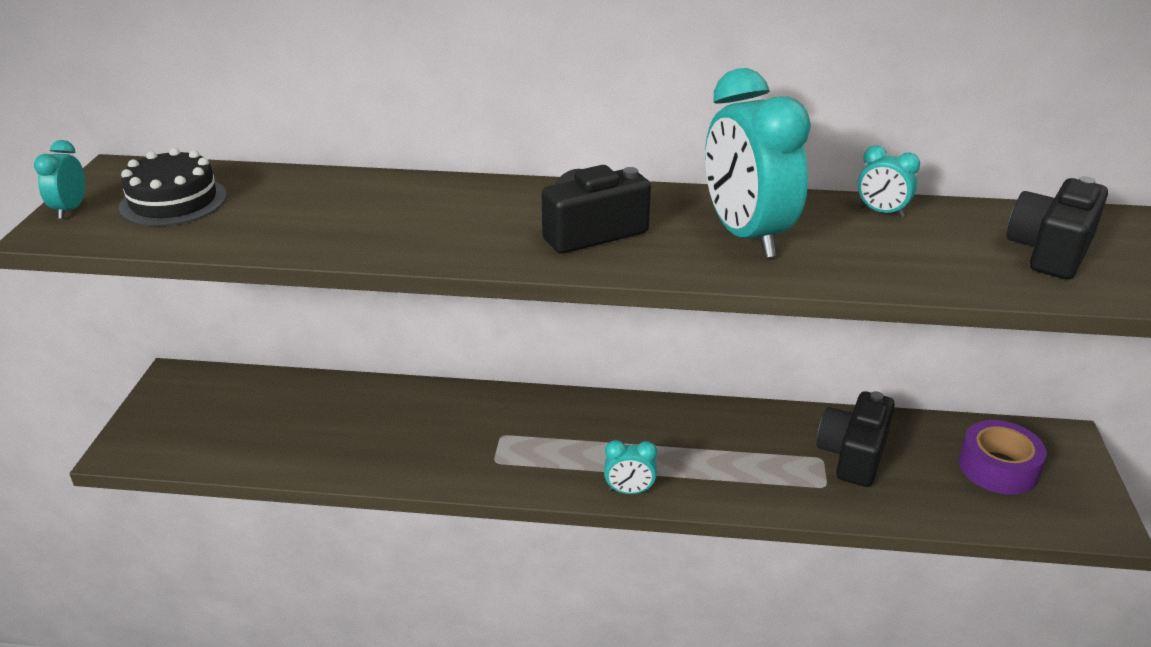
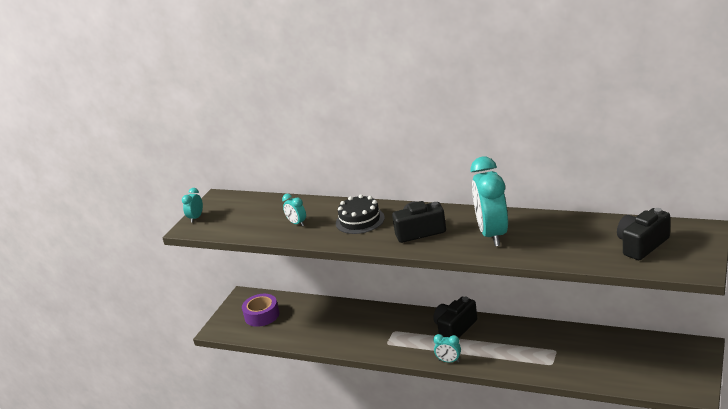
camera: 20 degrees right, 5 degrees down
(173, 201) = (239, 214): black cake -> black cake (360, 220)
(853, 455) = (573, 349): black camera -> black camera (455, 328)
(881, 212) = (568, 222): turquoise clock -> turquoise clock (297, 223)
(998, 468) = (652, 360): purple tape -> purple tape (262, 315)

